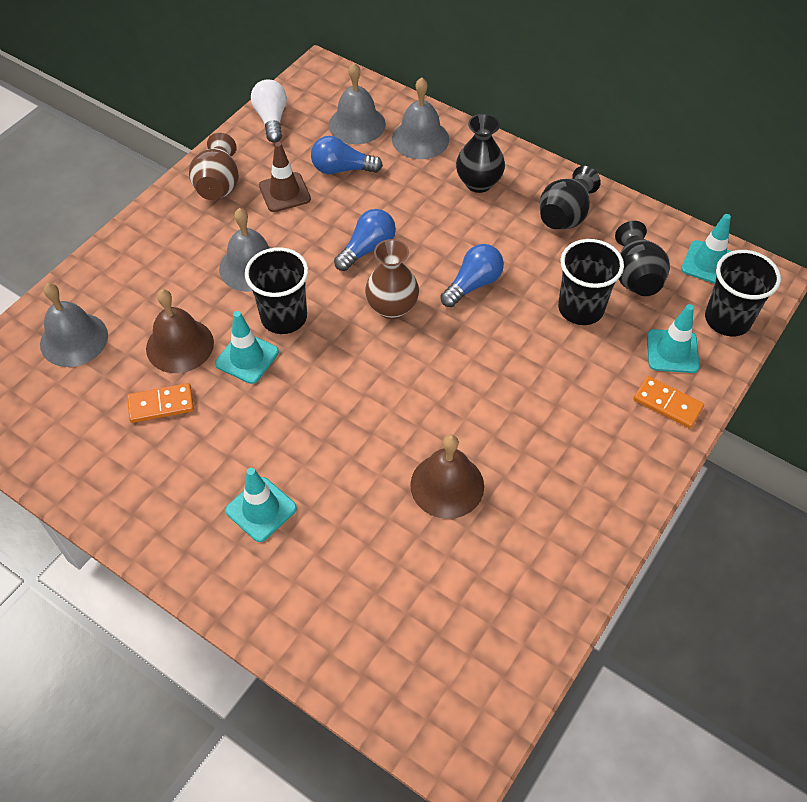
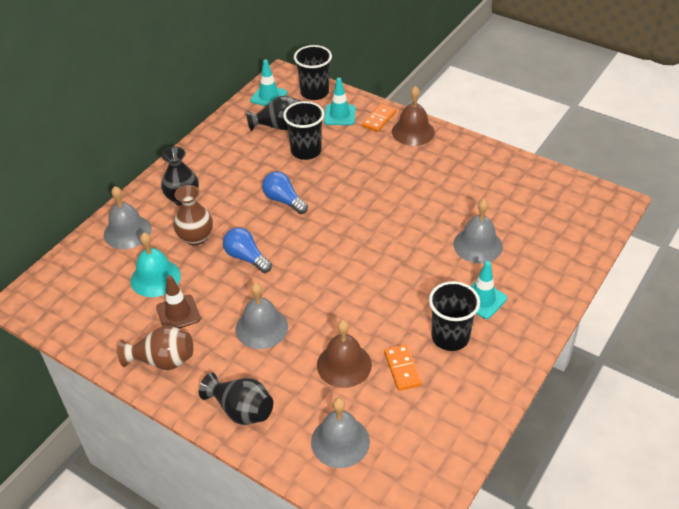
camera: 90 degrees left, 10 degrees down
(247, 358) = (354, 320): turquoise traffic cone -> none
(271, 119) = (82, 331): white light bulb -> none
(284, 317) = (314, 302): black cup -> black cup (450, 337)
(342, 169) = (155, 278): blue light bulb -> turquoise bell
(357, 124) = (101, 271): grey bell -> grey bell (477, 245)
(392, 307) = (305, 241): brown vase -> brown vase (196, 237)
(447, 485) = (449, 210): brown bell -> brown bell (413, 131)
(565, 216) = (221, 156): black vase -> black vase (241, 410)

